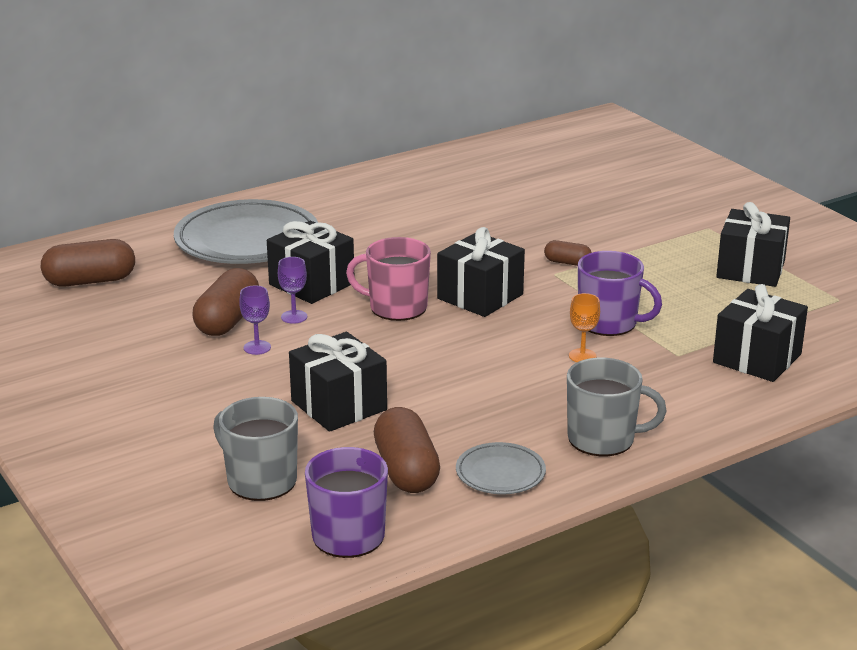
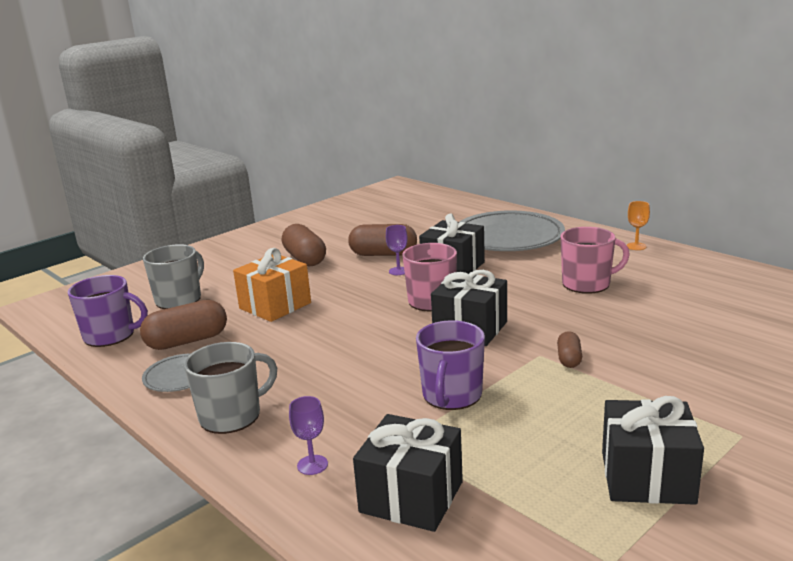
camera: 80 degrees right, 5 degrees down
(90, 281) = (418, 213): brown capsule -> brown capsule (305, 259)
(257, 347) = (349, 268): purple goblet -> purple goblet (312, 465)
(339, 405) = (275, 305): black gift -> orange gift
(414, 225) = (587, 284): none -> pink mug
(582, 356) = (379, 389): orange goblet -> orange goblet (636, 246)
(603, 439) = (232, 416): grey mug -> grey mug turned 120 degrees counterclockwise

